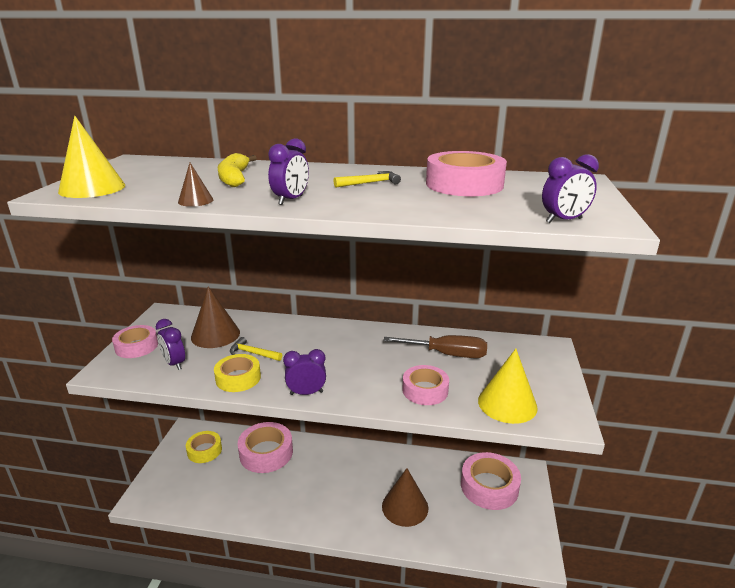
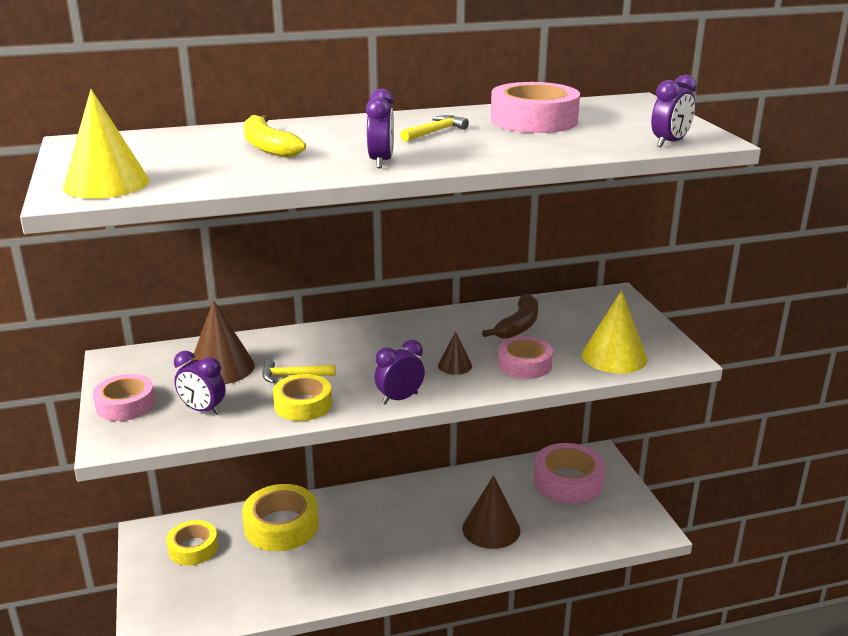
camera: 25 degrees left, 0 degrees up
(195, 201) = (272, 178): brown cone -> brown cone (455, 365)
(266, 453) = (281, 526): pink tape -> yellow tape
(447, 354) = (518, 325): brown screwdriver -> brown banana

